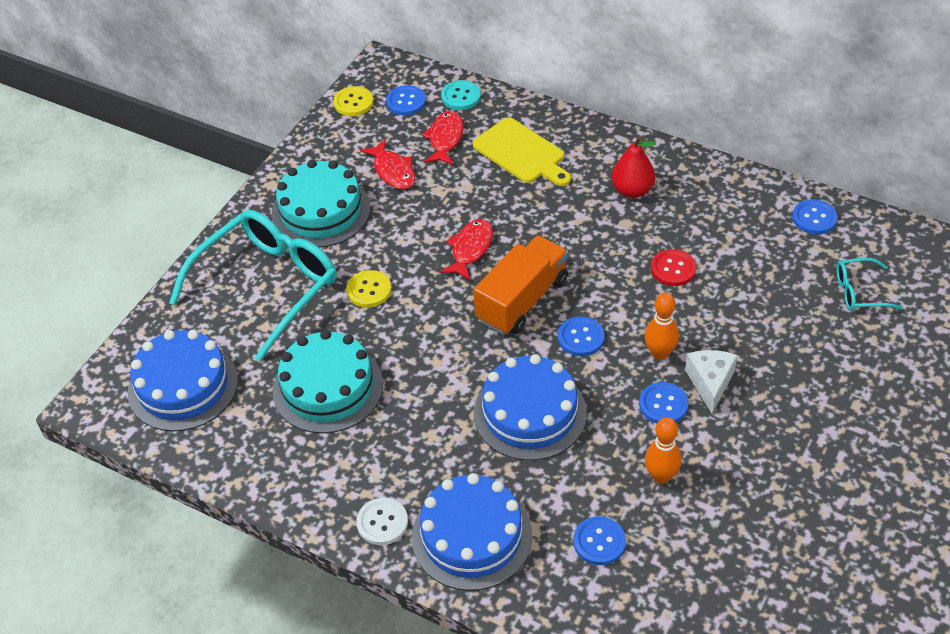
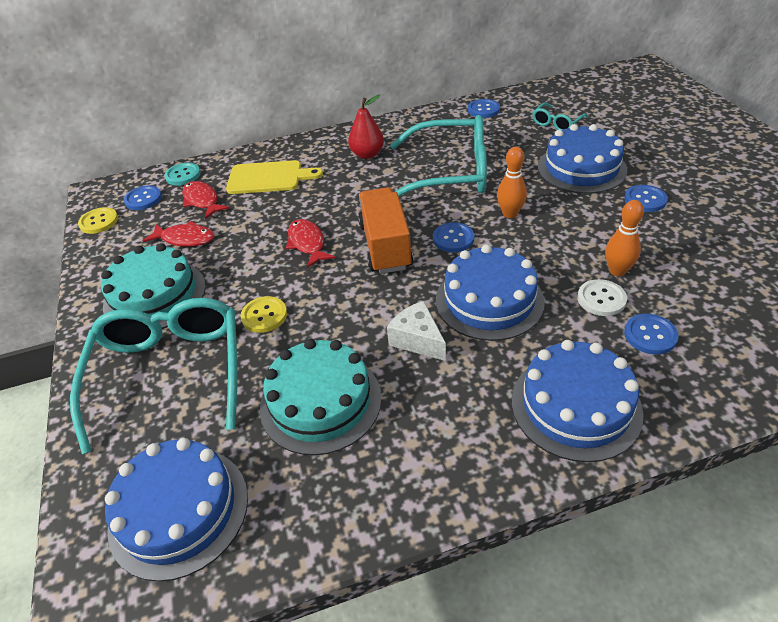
camera: 45 degrees left, 5 degrees down
(382, 522) = (503, 457): white button -> white button (601, 299)
(663, 404) = (555, 236): blue button -> blue button (645, 200)
(673, 269) = (450, 173): red button -> turquoise glasses
(710, 383) = (560, 208): white cheese -> white cheese (417, 340)
(796, 361) = (581, 168): none -> blue cake

